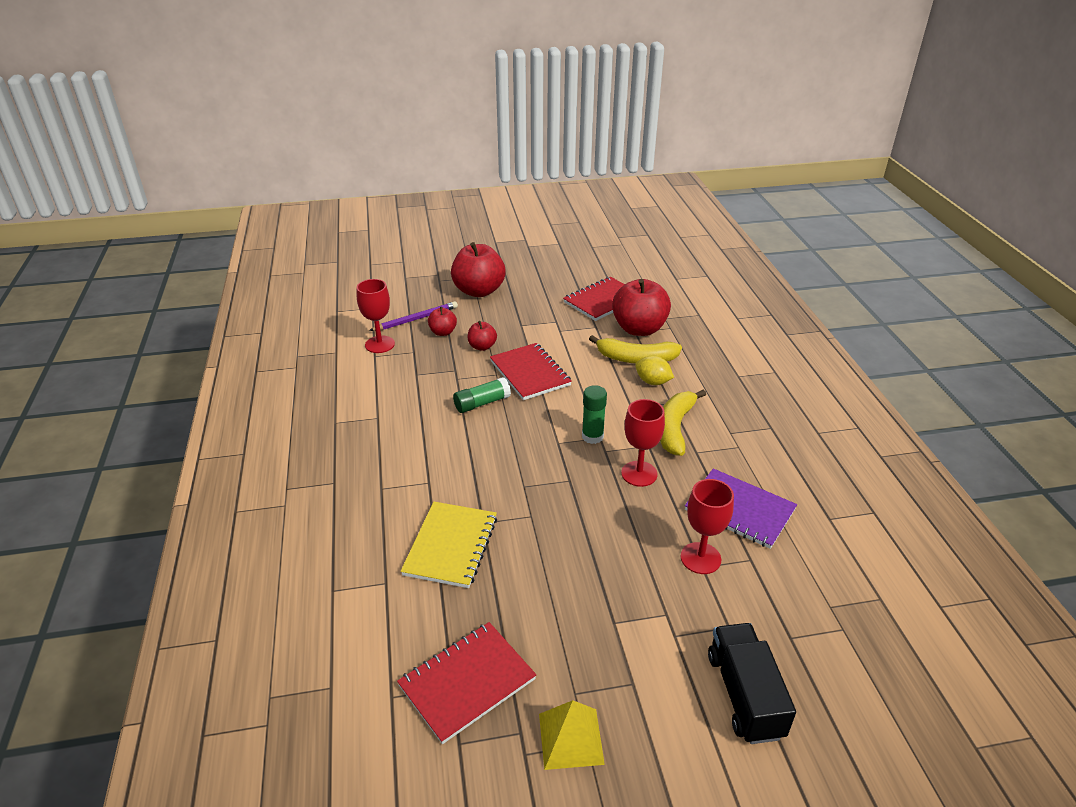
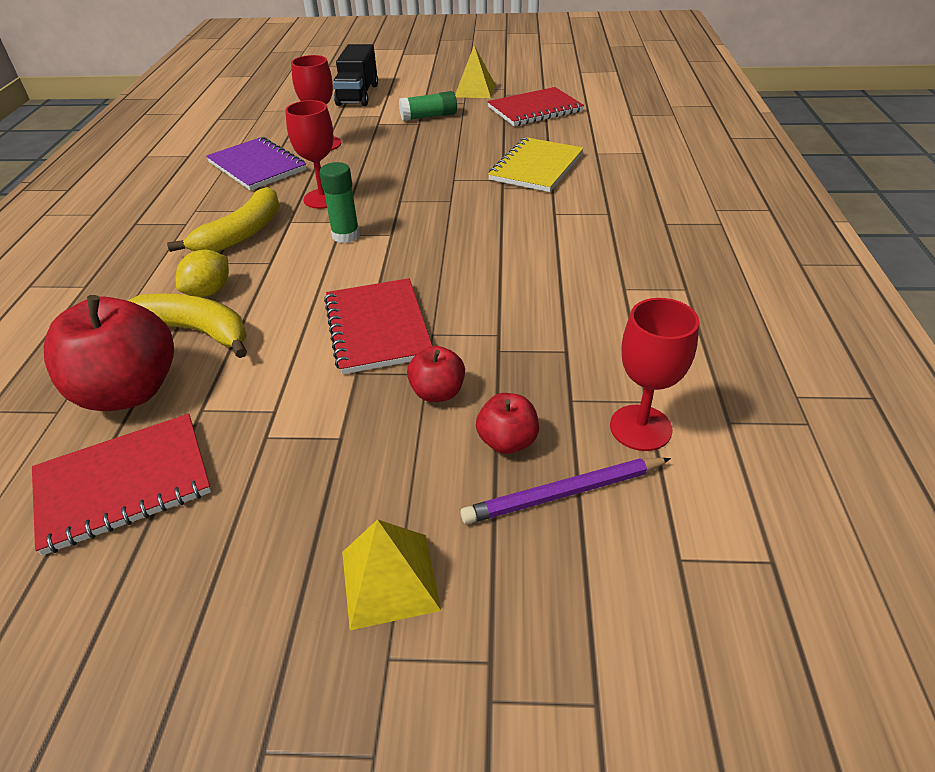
camera: 165 degrees left, 5 degrees up
(479, 291) = (390, 580): red apple -> yellow pyramid
(482, 403) = (469, 290): green glue stick -> green glue stick (429, 116)
(652, 382) = (209, 291): yellow lemon -> yellow lemon turned 75 degrees clockwise

